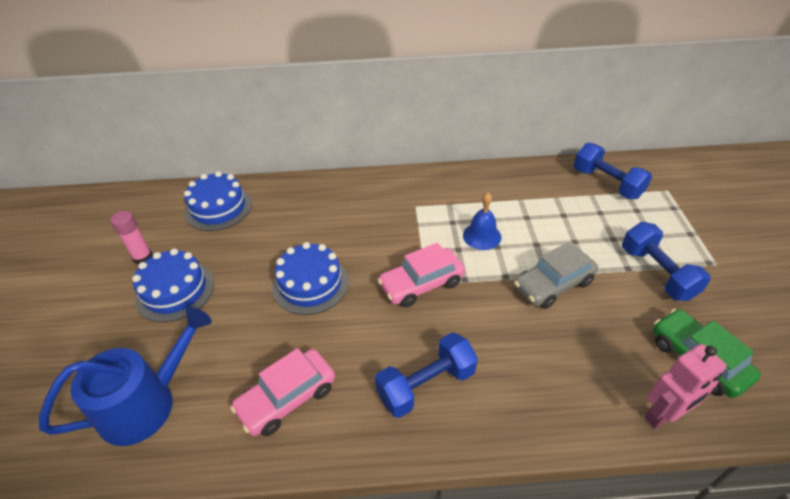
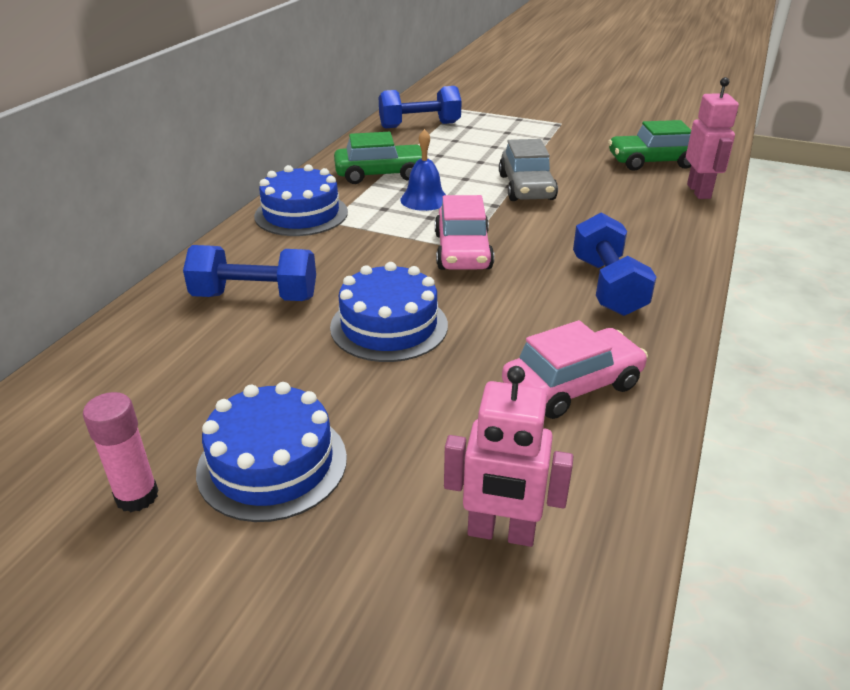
camera: 65 degrees left, 10 degrees down
(146, 403) = (501, 533): blue watering can -> pink robot
(218, 208) = (116, 380): blue cake -> blue cake (301, 214)
(287, 398) = (572, 385): pink car -> pink car turned 105 degrees counterclockwise
(501, 199) = (381, 174): none -> green car
(657, 273) = (551, 144): blue dumbbell -> blue dumbbell (255, 297)

